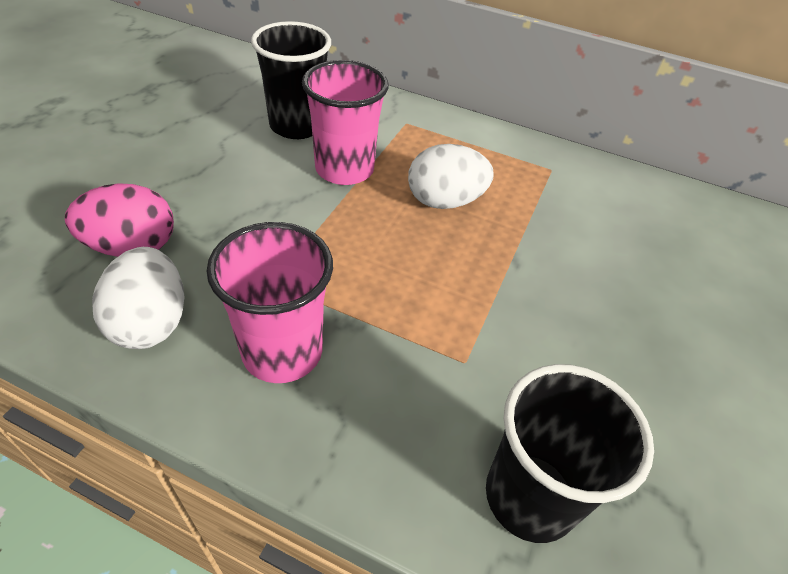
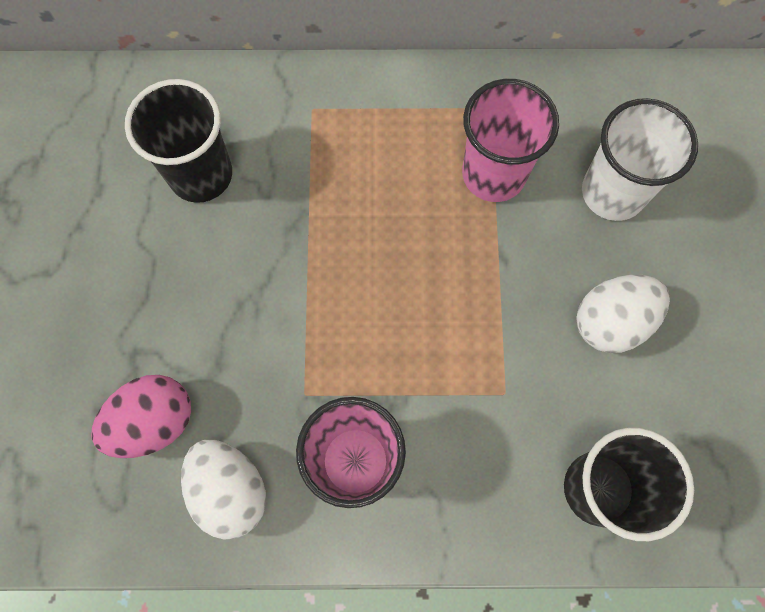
camera: 20 degrees left, 25 degrees up
(344, 169) = (287, 216): pink cup -> pink cup (493, 174)
(444, 201) = (406, 211): white egg -> white egg (611, 322)
(642, 257) = (613, 192): none -> white cup

